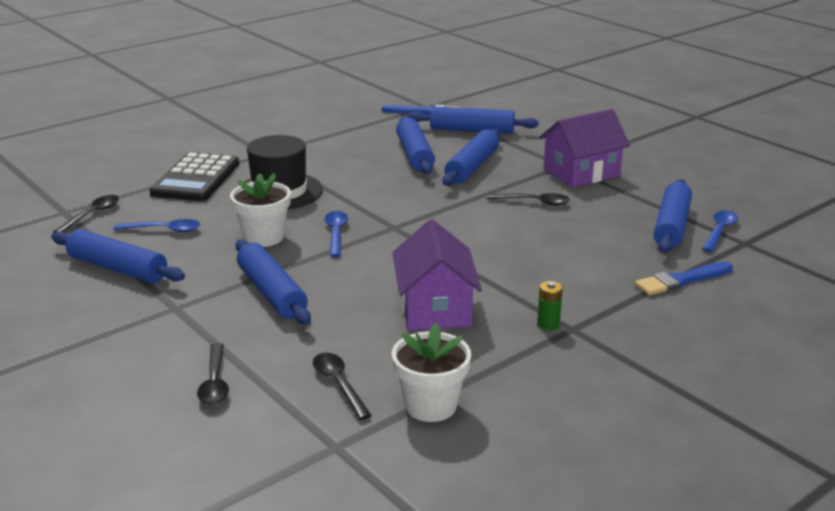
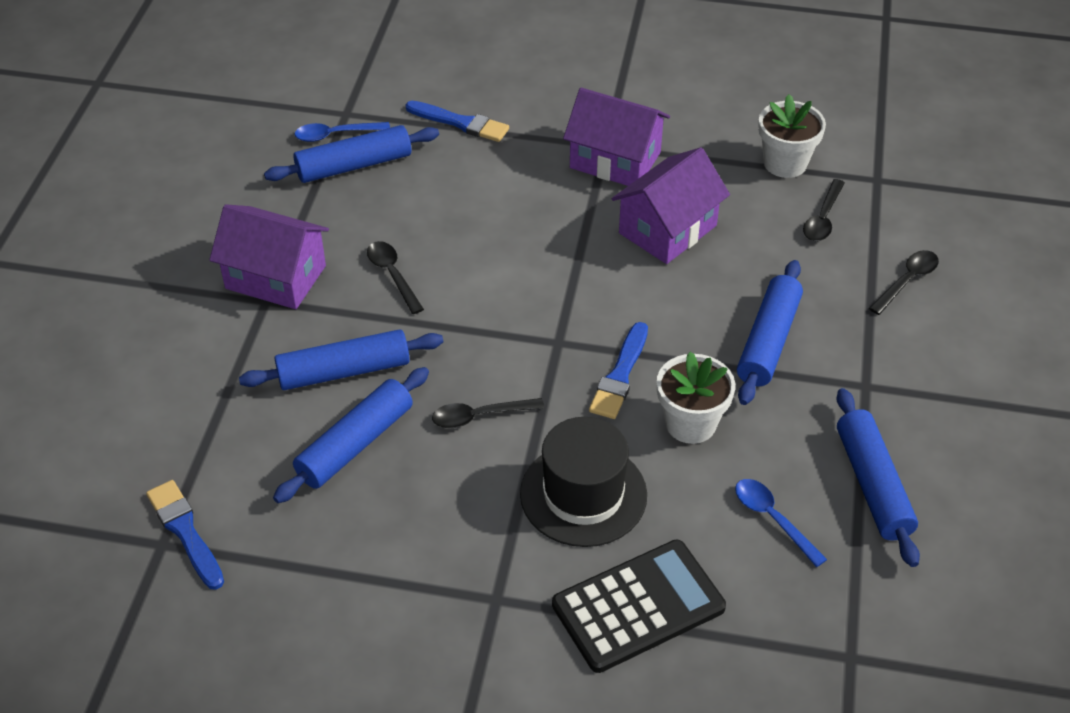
camera: 130 degrees left, 20 degrees up
(92, 215) = (823, 620): black spoon -> black spoon (479, 416)
(336, 233) = (620, 375): blue spoon -> blue brush
(472, 130) = (219, 439): blue rolling pin -> none
(548, 324) = (615, 160): green battery -> purple house

